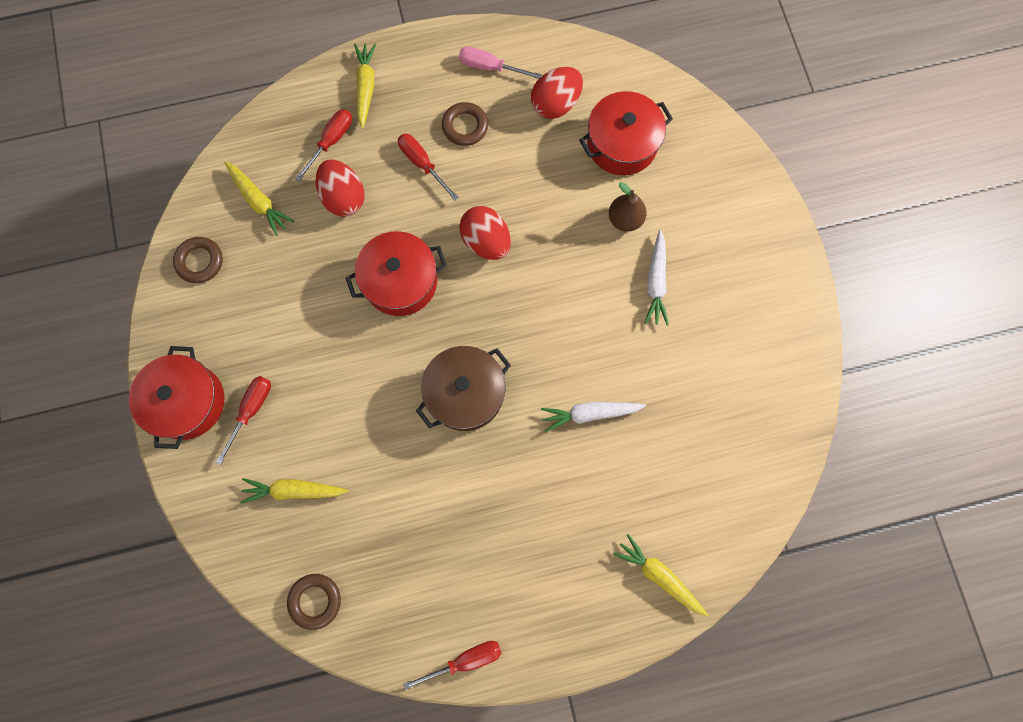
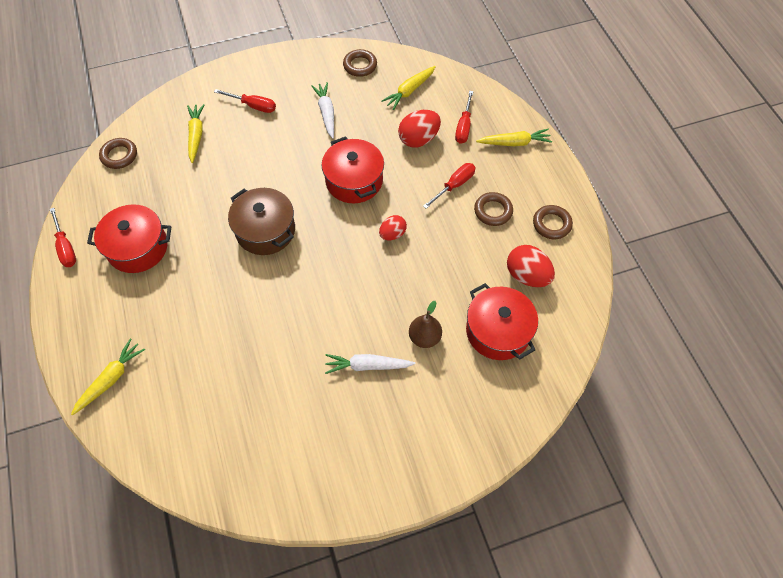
camera: 85 degrees right, 15 degrees down
(187, 402) = (259, 72): red pot -> red pot (138, 248)
(331, 141) = (464, 127): red screwdriver -> red screwdriver turned 75 degrees clockwise
(486, 242) = (392, 234): red egg -> red egg, size x0.63
(490, 67) = (551, 224): pink screwdriver -> brown ring
(590, 414) = (248, 319): white carrot -> white carrot (326, 113)

